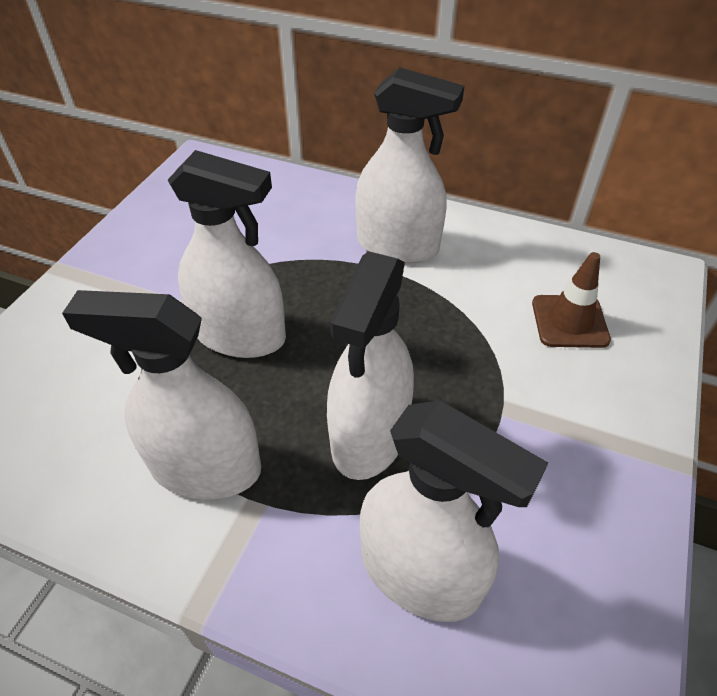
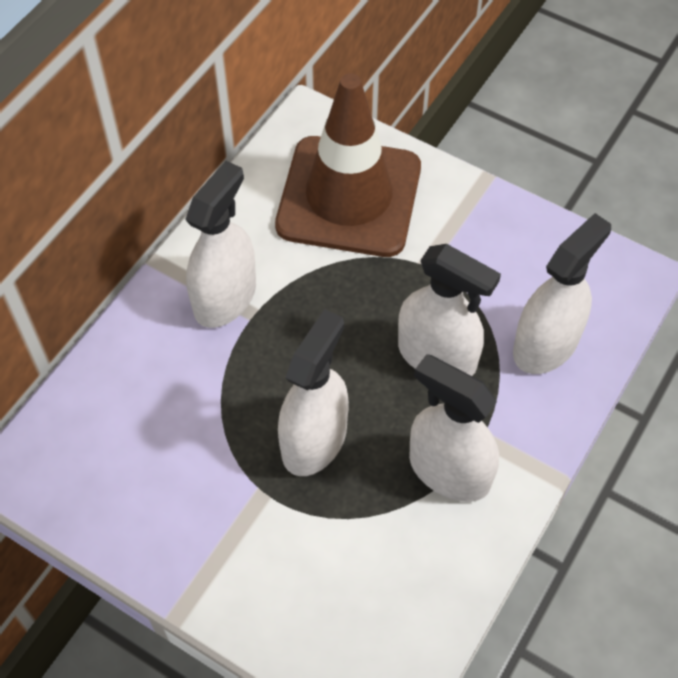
camera: 80 degrees left, 10 degrees up
(205, 468) = (449, 471): white spray bottle -> white spray bottle turned 105 degrees clockwise
(569, 321) = (349, 197): brown traffic cone -> brown traffic cone, size x2.32

